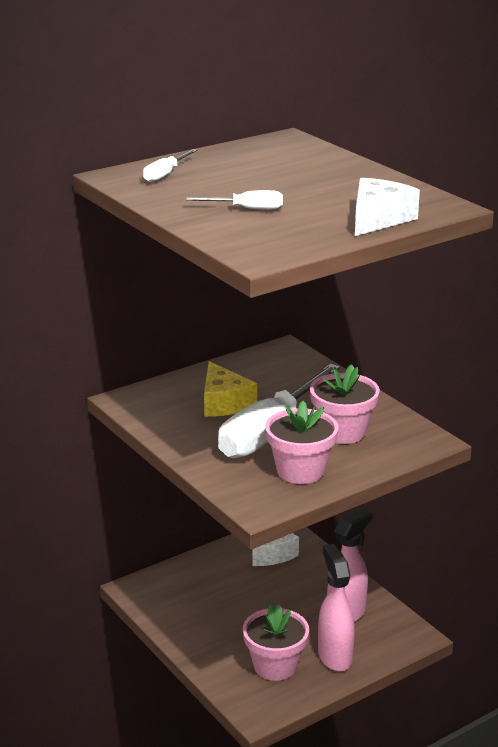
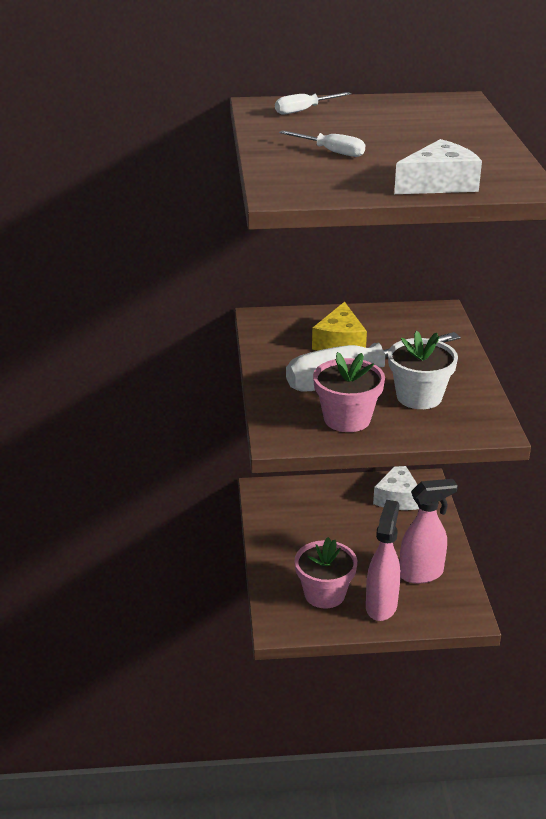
camera: 30 degrees right, 5 degrees up
(342, 432) = (419, 397): pink flower pot -> white flower pot

